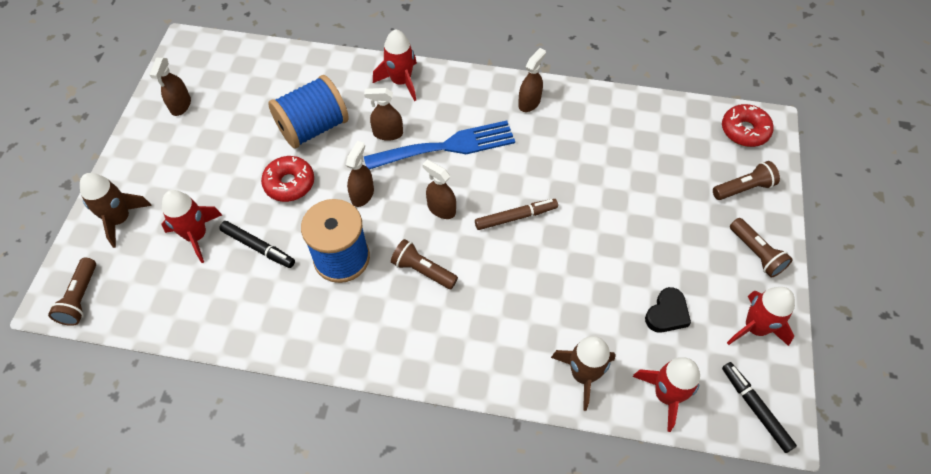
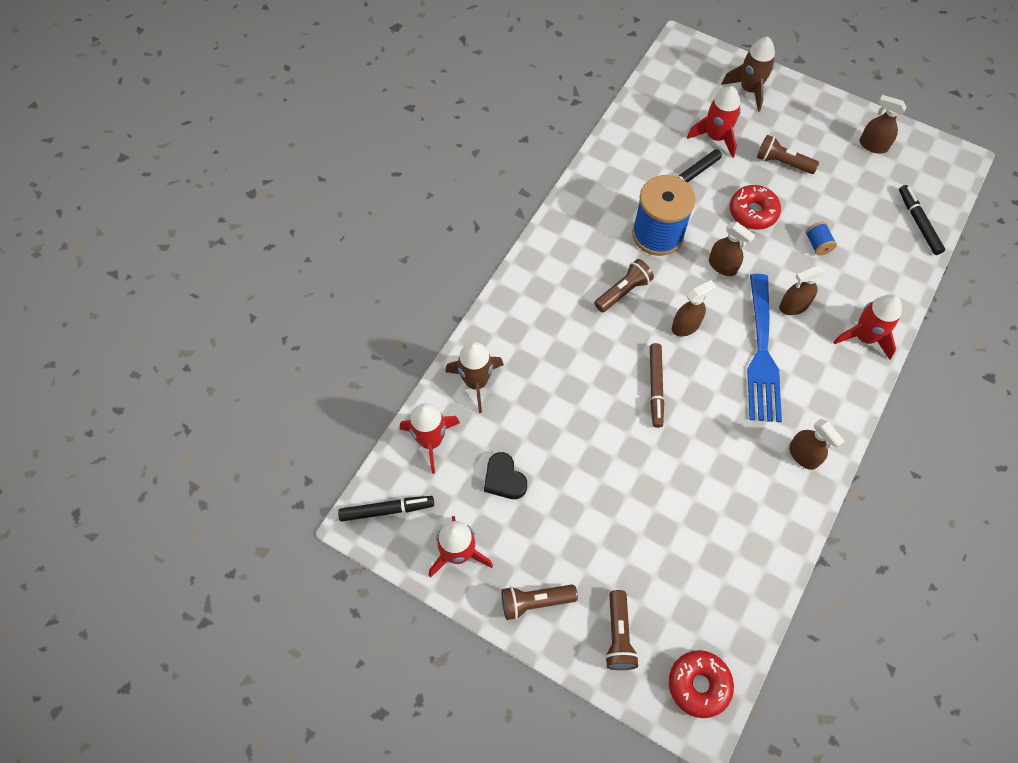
camera: 110 degrees right, 5 degrees up
(81, 298) = (679, 60): brown flashlight -> brown flashlight (782, 162)
(267, 62) = (918, 223): none -> black marker
(313, 128) = (817, 244): blue spool -> blue spool, size x0.41
(388, 133) = (793, 306): brown spray bottle -> brown spray bottle turned 135 degrees counterclockwise

